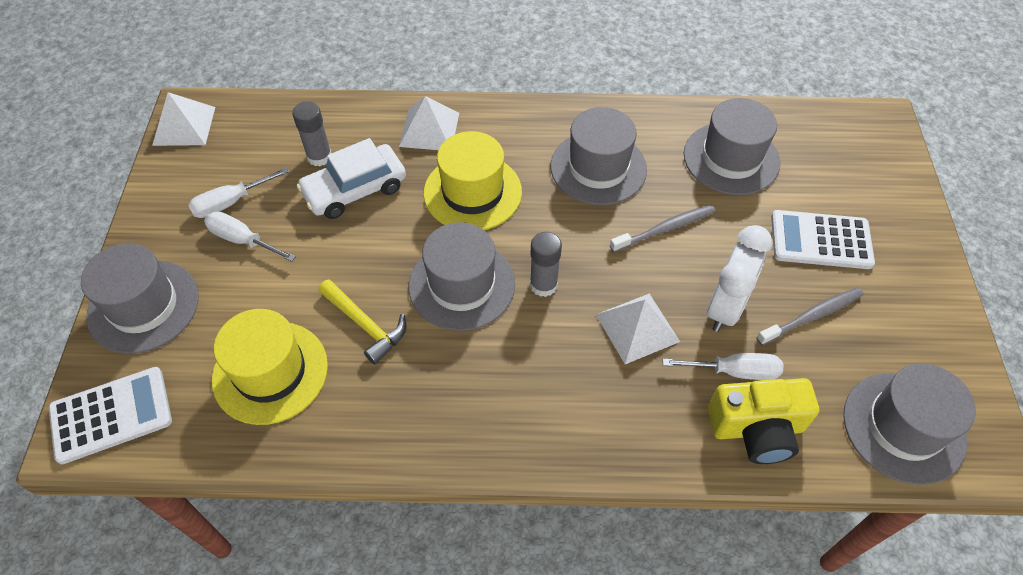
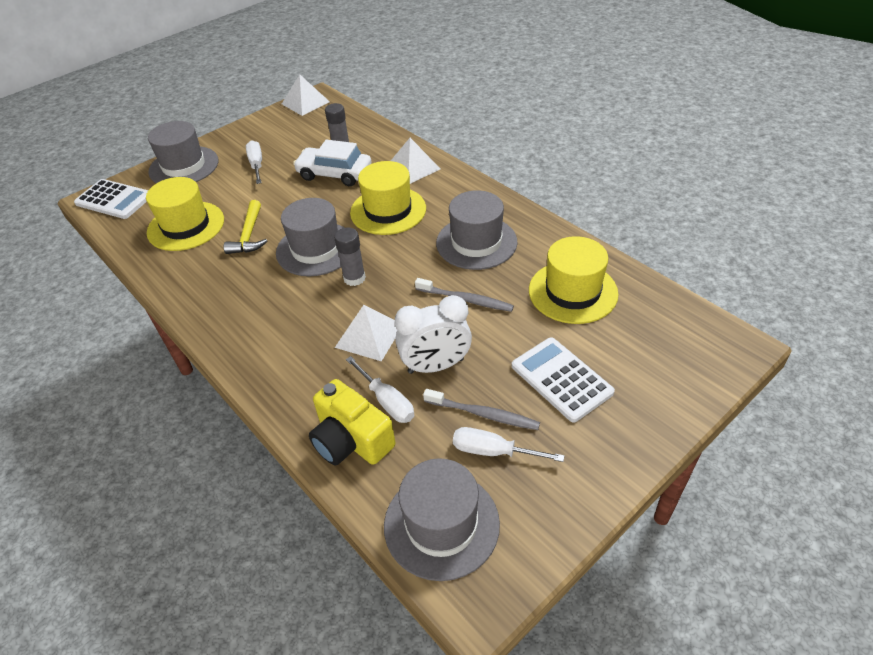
camera: 50 degrees right, 10 degrees down
(231, 202) = (275, 146): white screwdriver -> white screwdriver (493, 451)
(731, 158) = (573, 292): grey hat -> yellow hat

